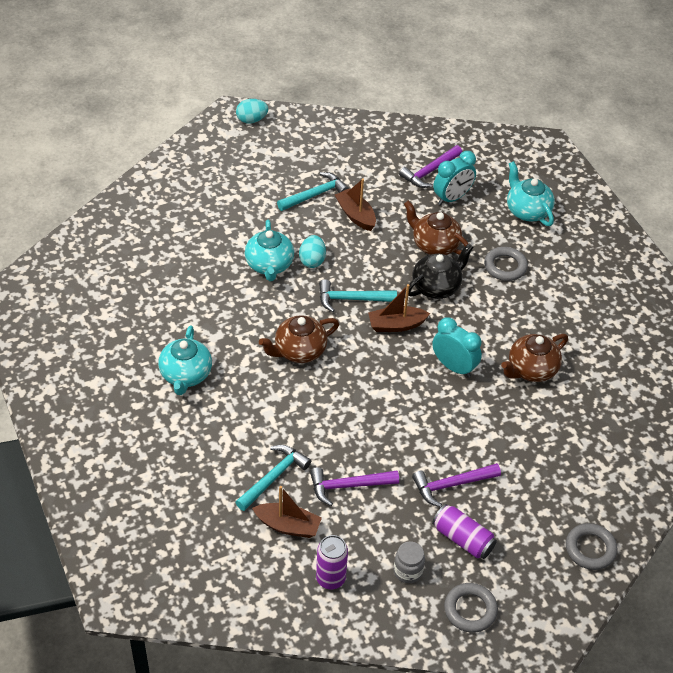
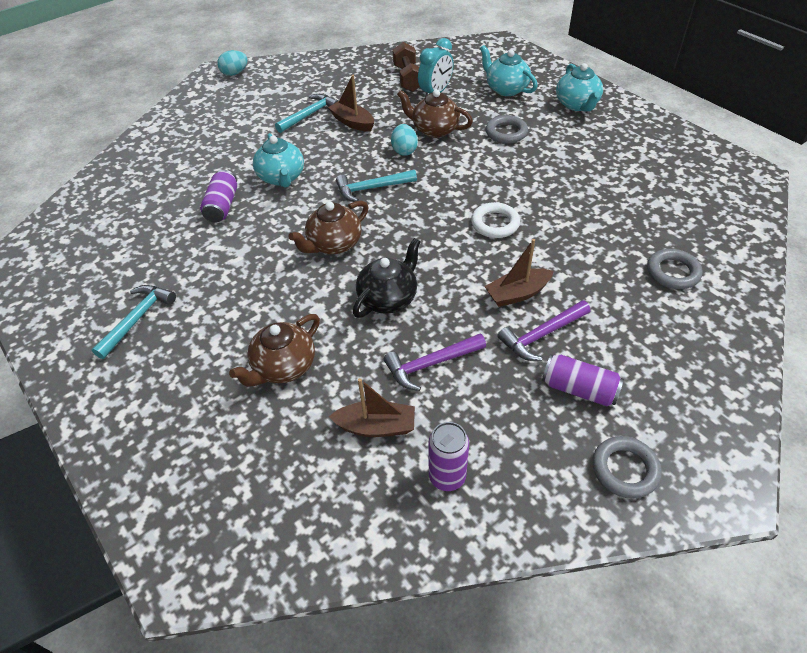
camera: 10 degrees left, 0 degrees up
(186, 375) = (218, 294): turquoise teapot -> turquoise teapot (577, 104)
(207, 283) = (222, 206): none -> purple can
(273, 477) = (343, 376): turquoise hammer -> turquoise hammer (137, 319)
(312, 260) = (323, 165): turquoise egg -> turquoise egg (404, 150)
(396, 325) = (424, 200): brown boat -> brown boat (517, 294)
(408, 571) = (534, 443): grey jar -> none
(430, 171) = (408, 78): purple hammer -> brown dumbbell
(436, 287) = (450, 161): black teapot -> black teapot (388, 298)
(454, 367) = (495, 224): turquoise clock -> white ring
(531, 369) = (571, 209): brown teapot -> brown teapot (283, 367)
(590, 549) = (719, 364): grey ring -> grey ring (672, 272)

